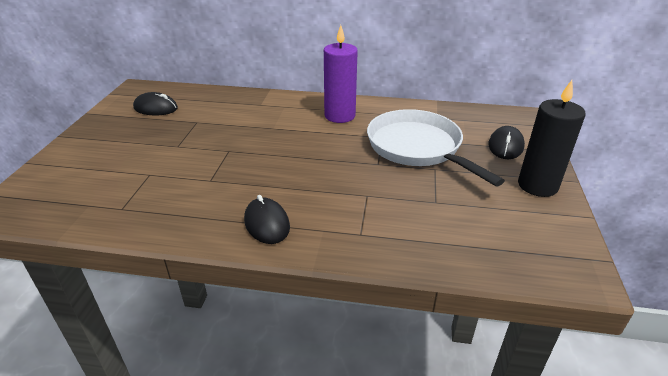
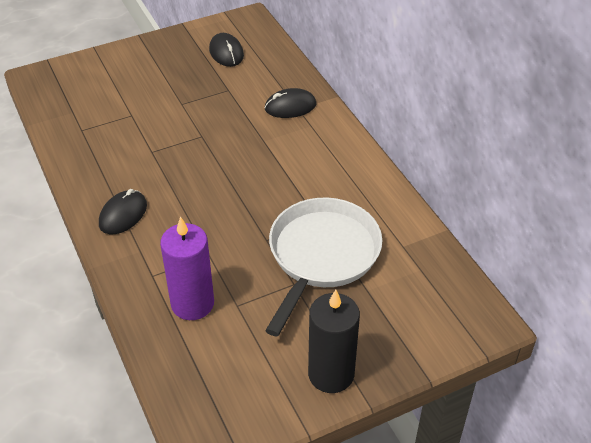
camera: 55 degrees right, 10 degrees up
(340, 116) = (330, 172): purple candle -> purple candle (192, 303)
(505, 146) = (392, 324): black mouse -> black mouse (290, 106)

